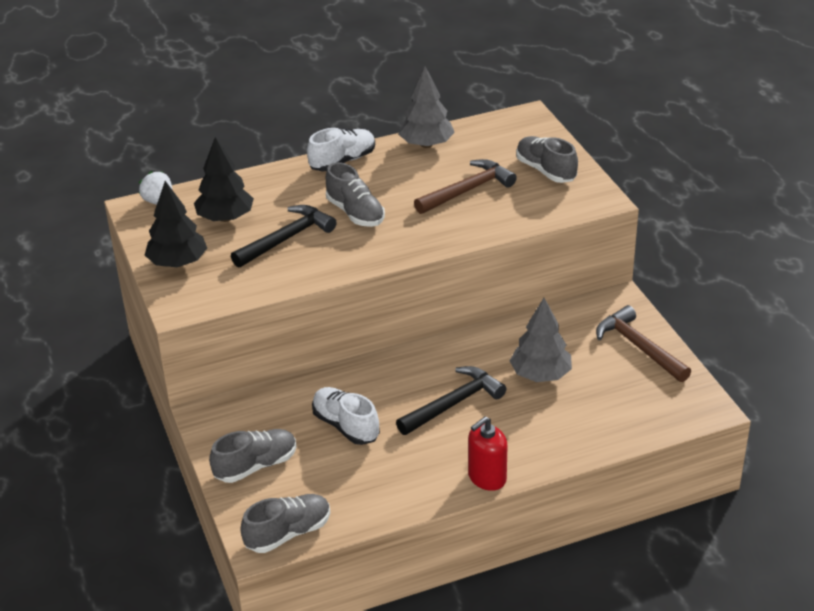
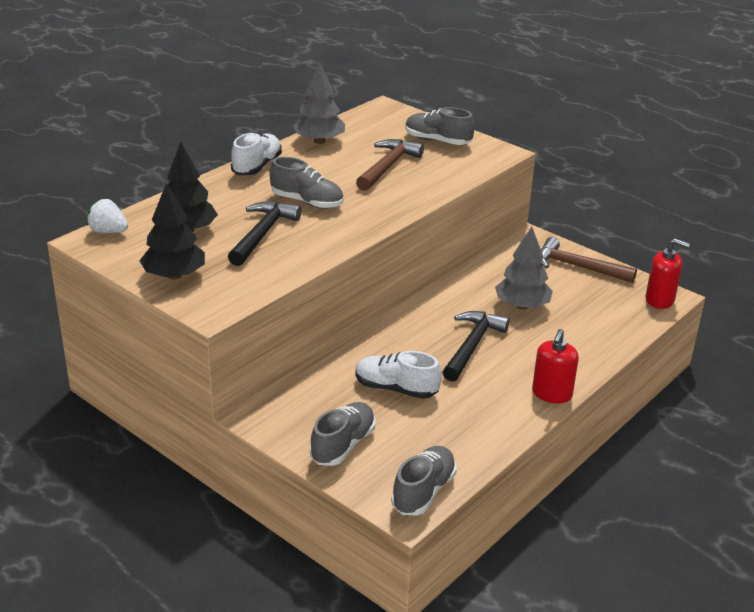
camera: 30 degrees left, 5 degrees down
(694, 410) = (660, 300): none -> red soap dispenser

